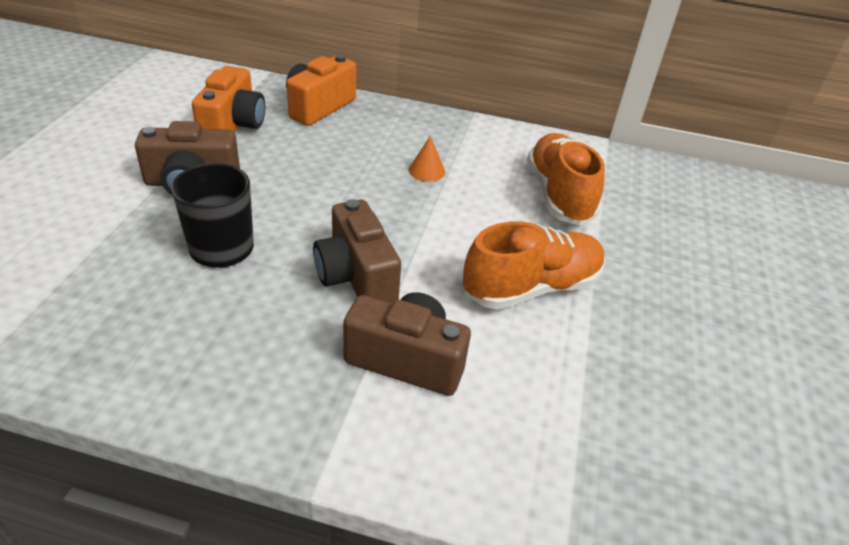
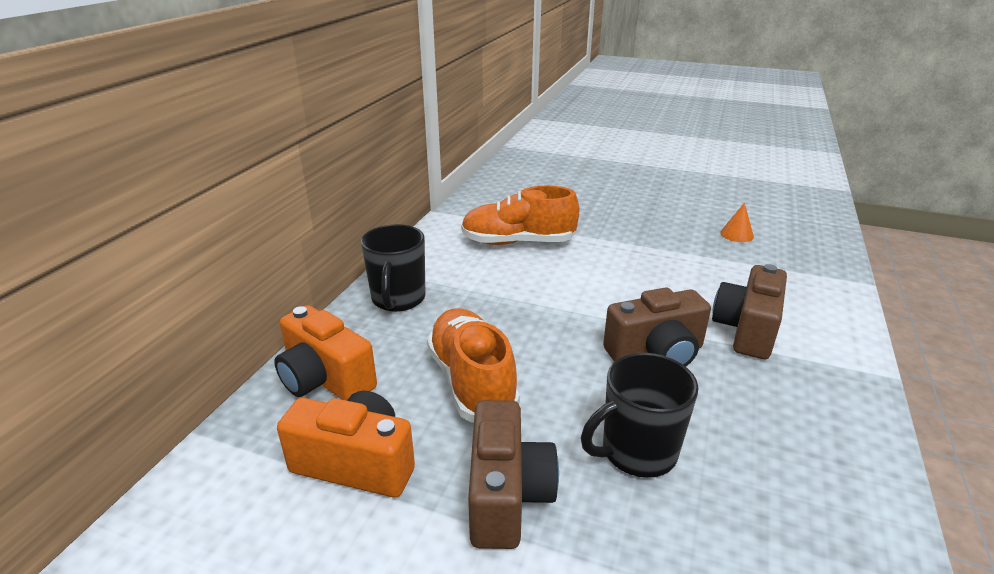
camera: 80 degrees left, 10 degrees down
(426, 171) = (480, 304): orange cone -> orange cone (736, 234)
(427, 129) = (398, 299): none -> black mug
(531, 287) = (642, 268): orange shoe -> orange shoe (472, 382)

